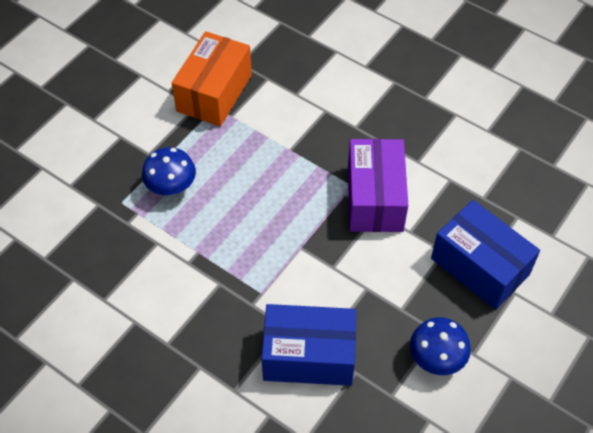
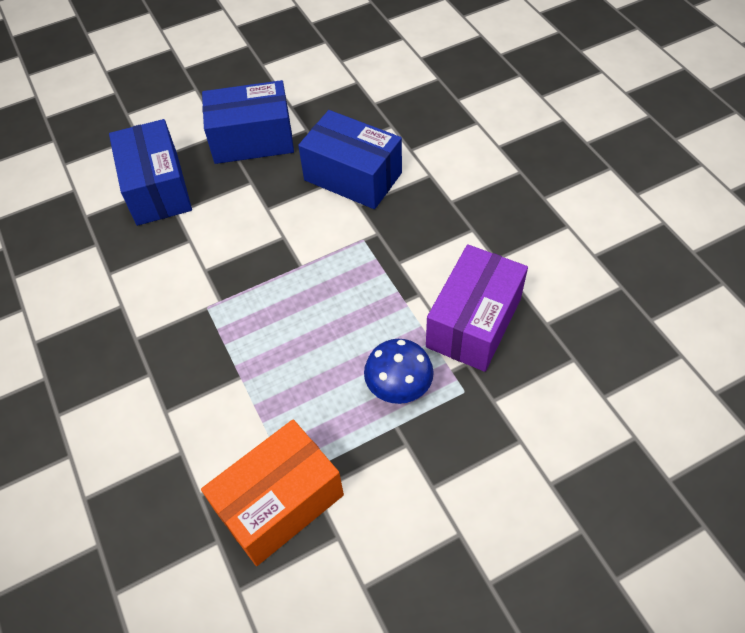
camera: 150 degrees left, 0 degrees up
(375, 198) = (195, 284): purple box -> purple box (473, 322)
(436, 358) = (252, 140): blue mushroom -> blue box

